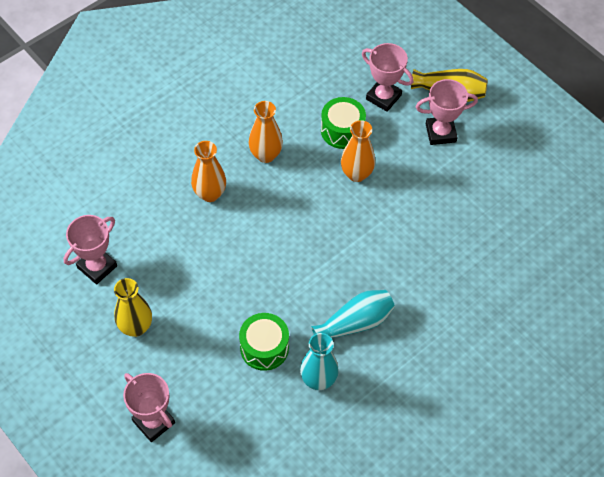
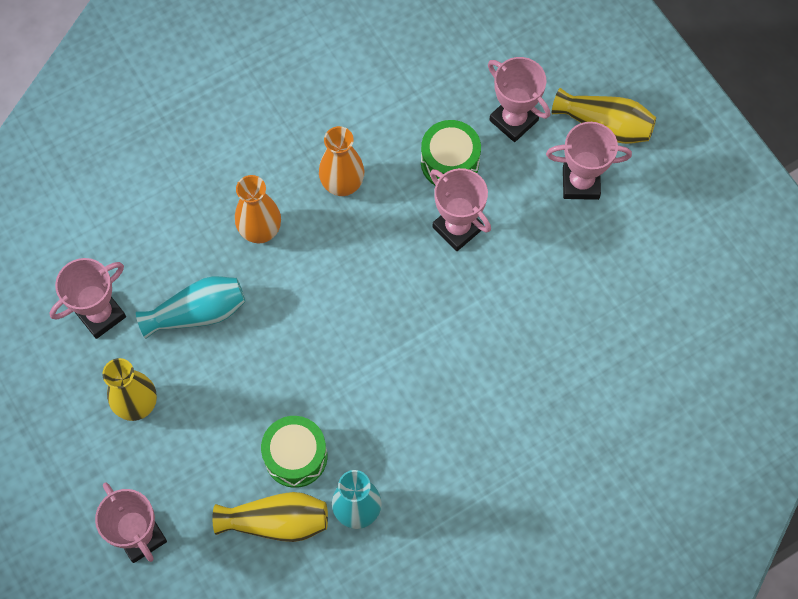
camera: 10 degrees right, 10 degrees up
(258, 396) = (276, 521): none -> yellow vase
(355, 323) = (418, 439): turquoise vase -> turquoise vase (197, 313)
(356, 174) = (457, 228): orange vase -> pink trophy

